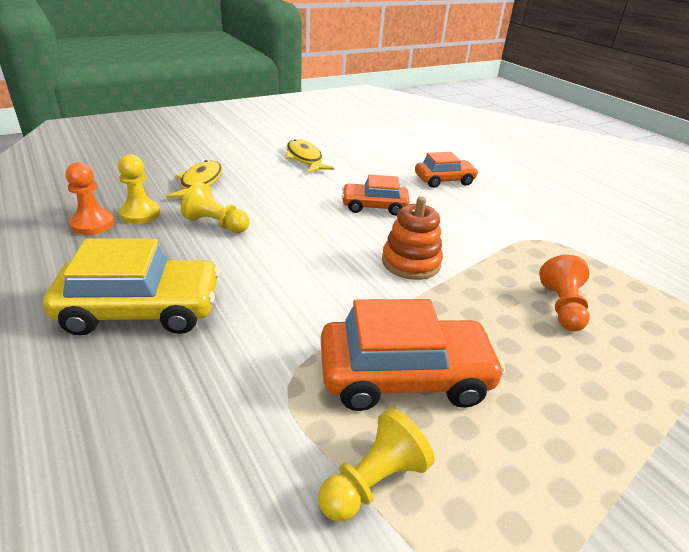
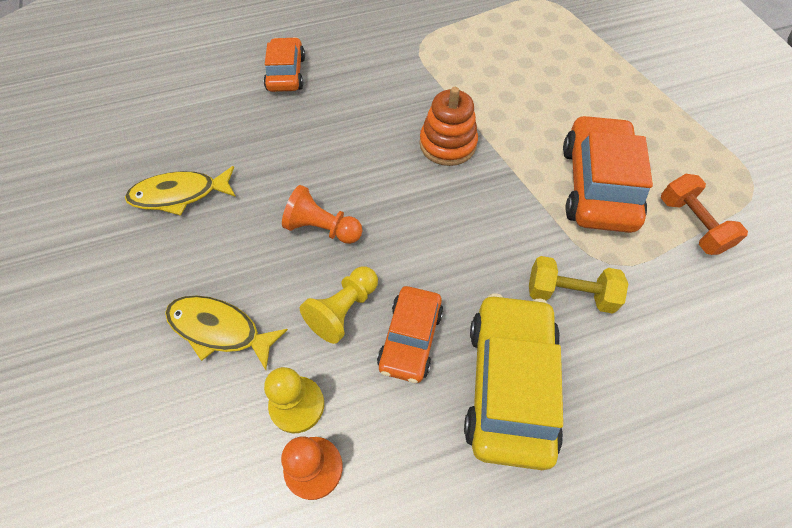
camera: 75 degrees left, 25 degrees up
(241, 350) = (569, 294): none -> yellow dumbbell
(373, 481) = (691, 225): yellow pawn -> orange dumbbell
(374, 206) = (333, 148): orange car -> orange car (410, 339)
(562, 307) = (519, 68): orange pawn -> orange pawn (322, 228)

